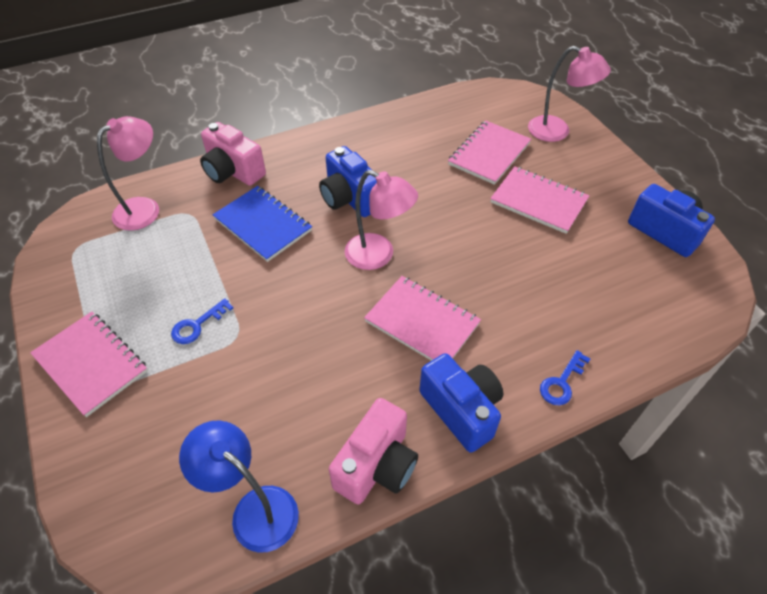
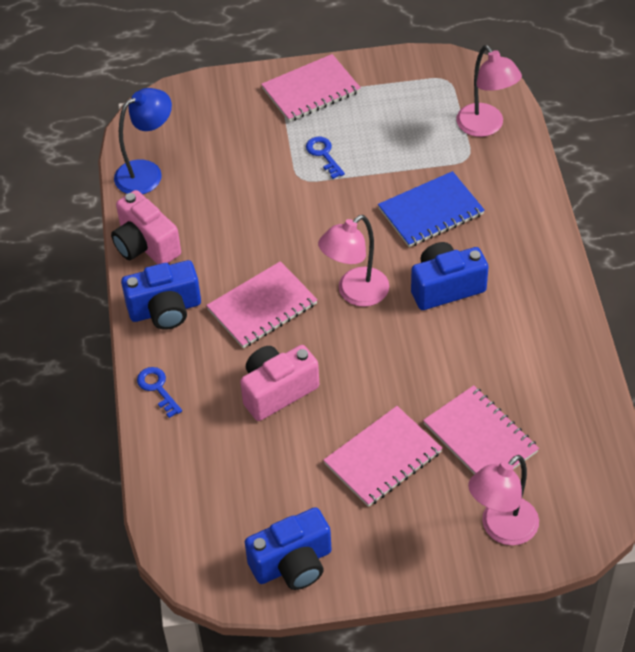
camera: 110 degrees right, 0 degrees up
(233, 171) = (521, 197): pink camera -> pink camera (277, 391)

